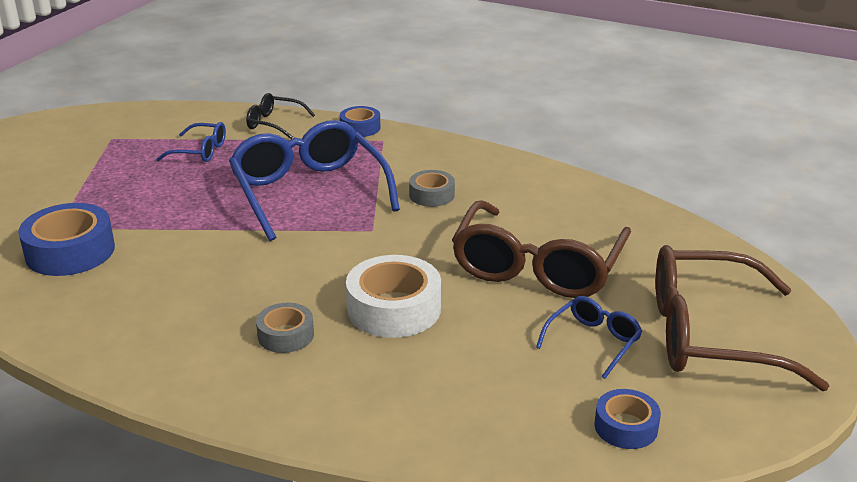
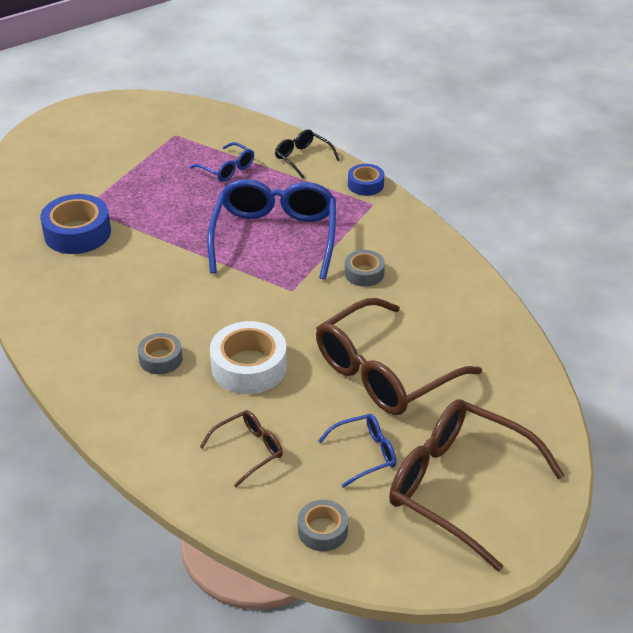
camera: 30 degrees right, 10 degrees up
(471, 384) = (248, 451): none -> brown glasses
(626, 427) = (322, 530): blue tape -> grey tape

